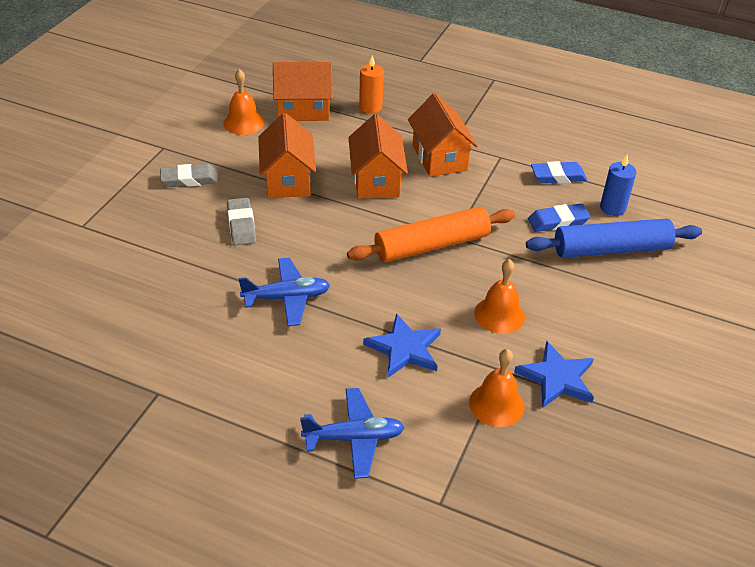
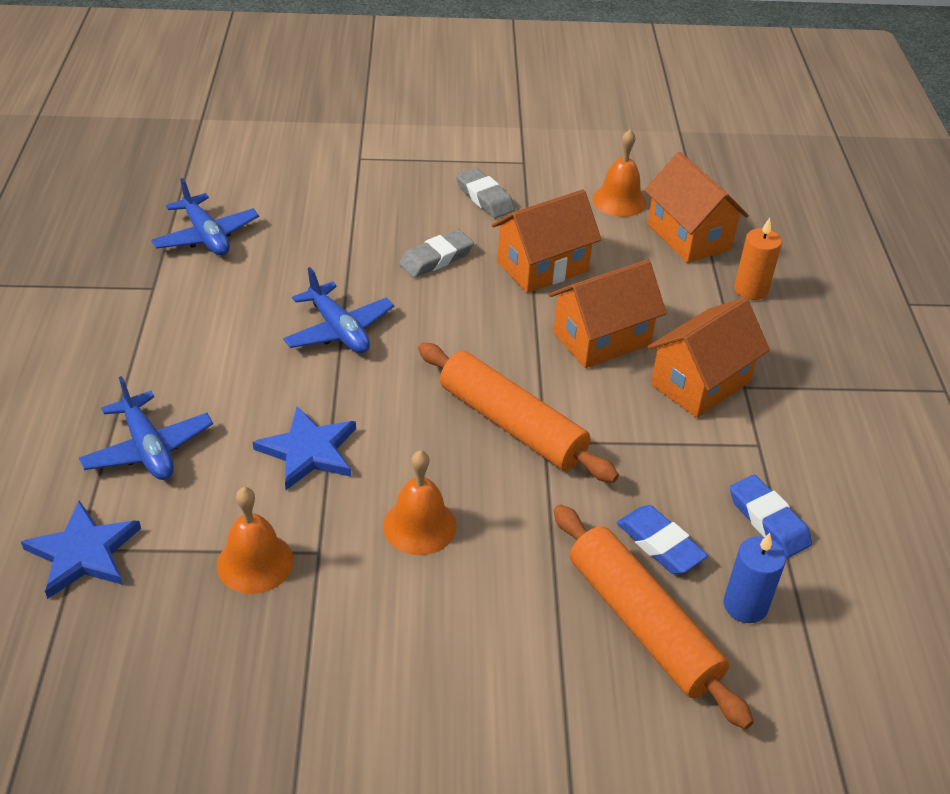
camera: 65 degrees right, 0 degrees up
(113, 343) = (206, 236): none -> blue plane
(557, 378) = (332, 615): blue star -> blue star (83, 553)
(611, 249) = (643, 623): blue rolling pin -> orange rolling pin

